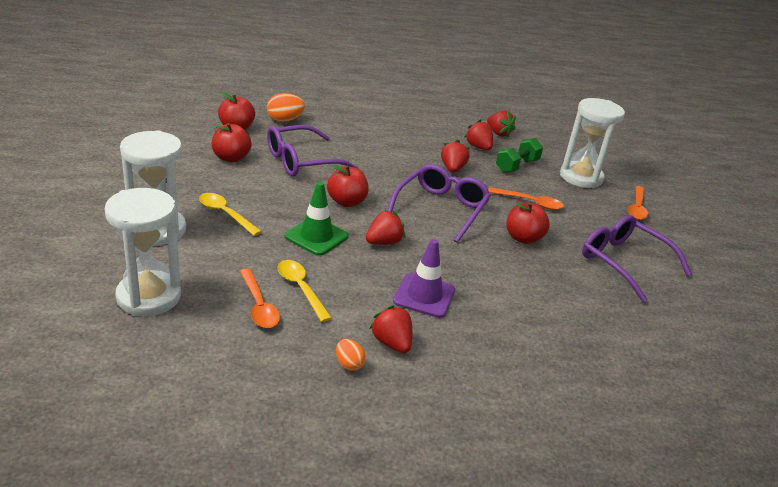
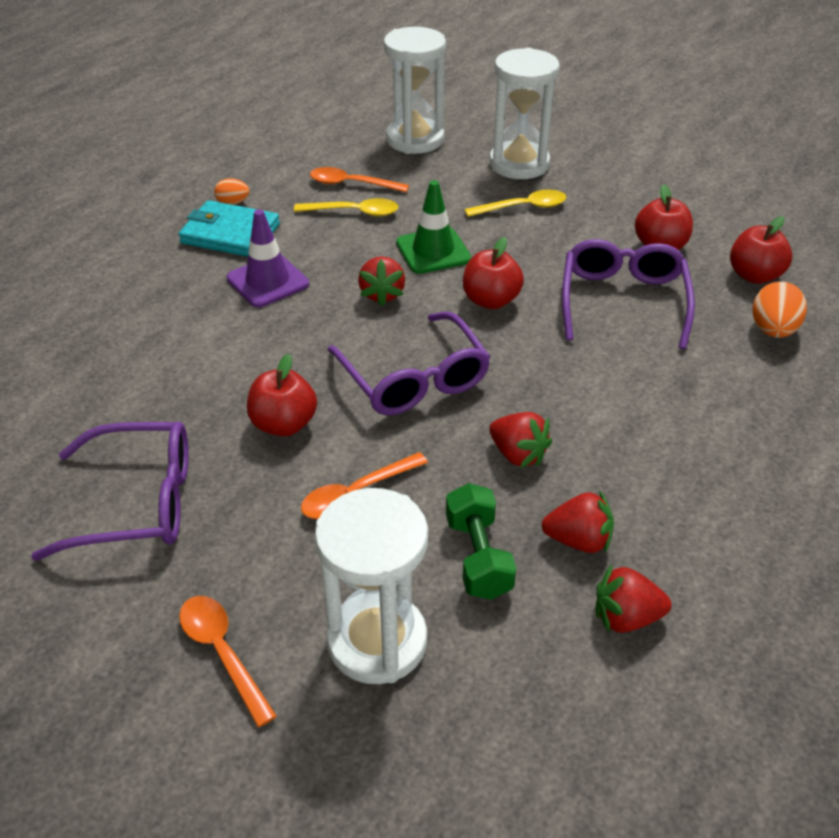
camera: 130 degrees right, 10 degrees up
(392, 343) = (230, 234): red strawberry -> turquoise wallet

